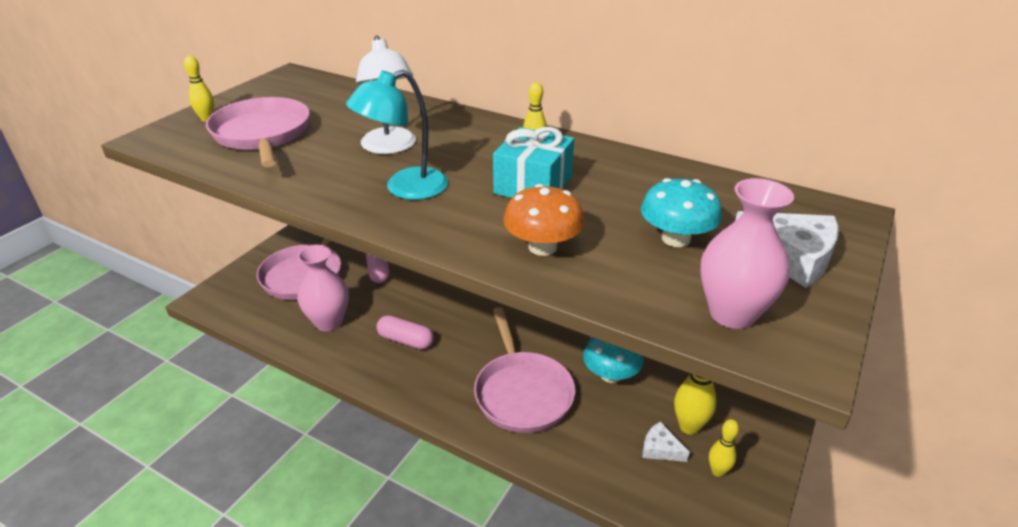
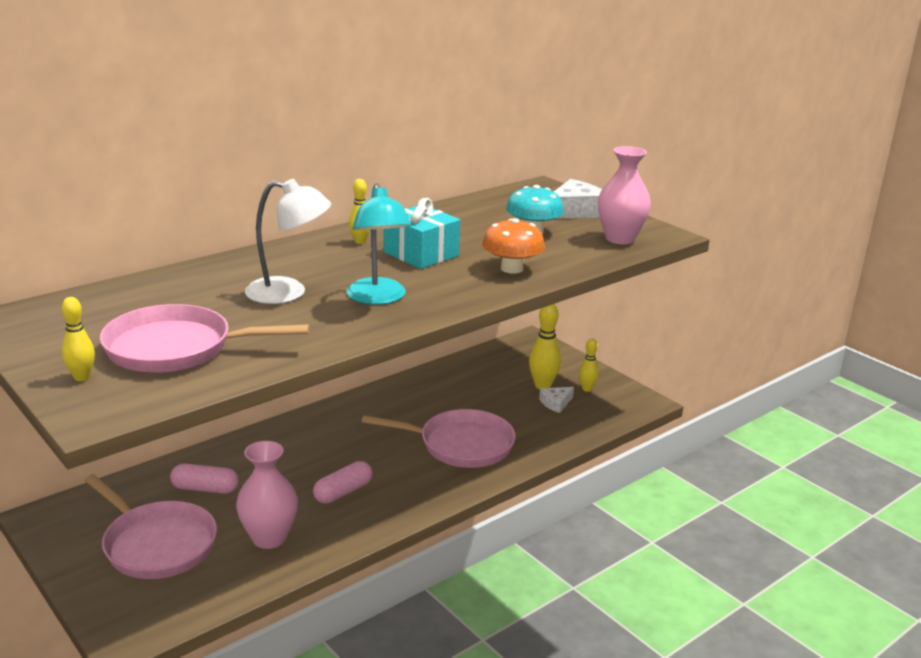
camera: 70 degrees left, 10 degrees down
(611, 375) = (469, 400): turquoise mushroom -> none

